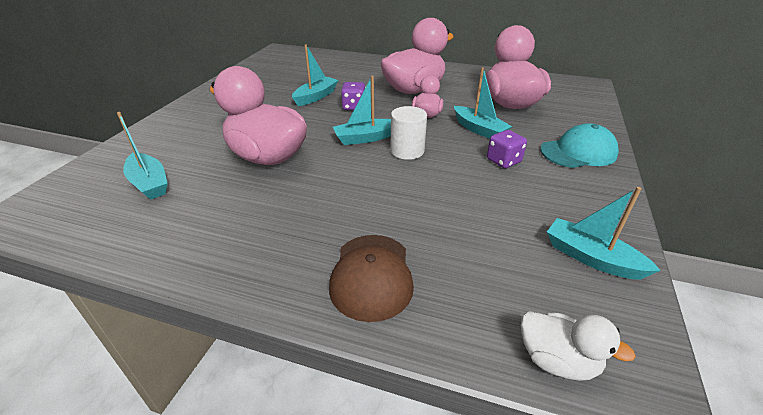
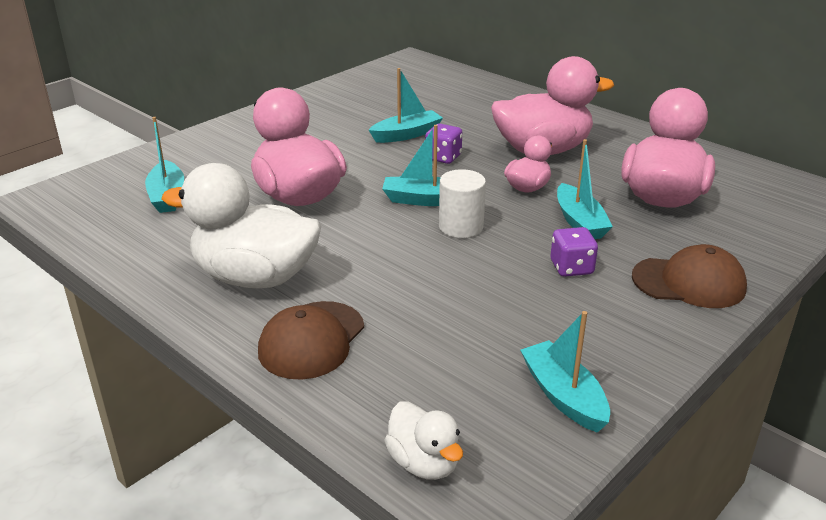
camera: 25 degrees right, 5 degrees down
(280, 234) = (255, 277): none -> white duck
(578, 152) = (689, 282): turquoise cap -> brown cap

